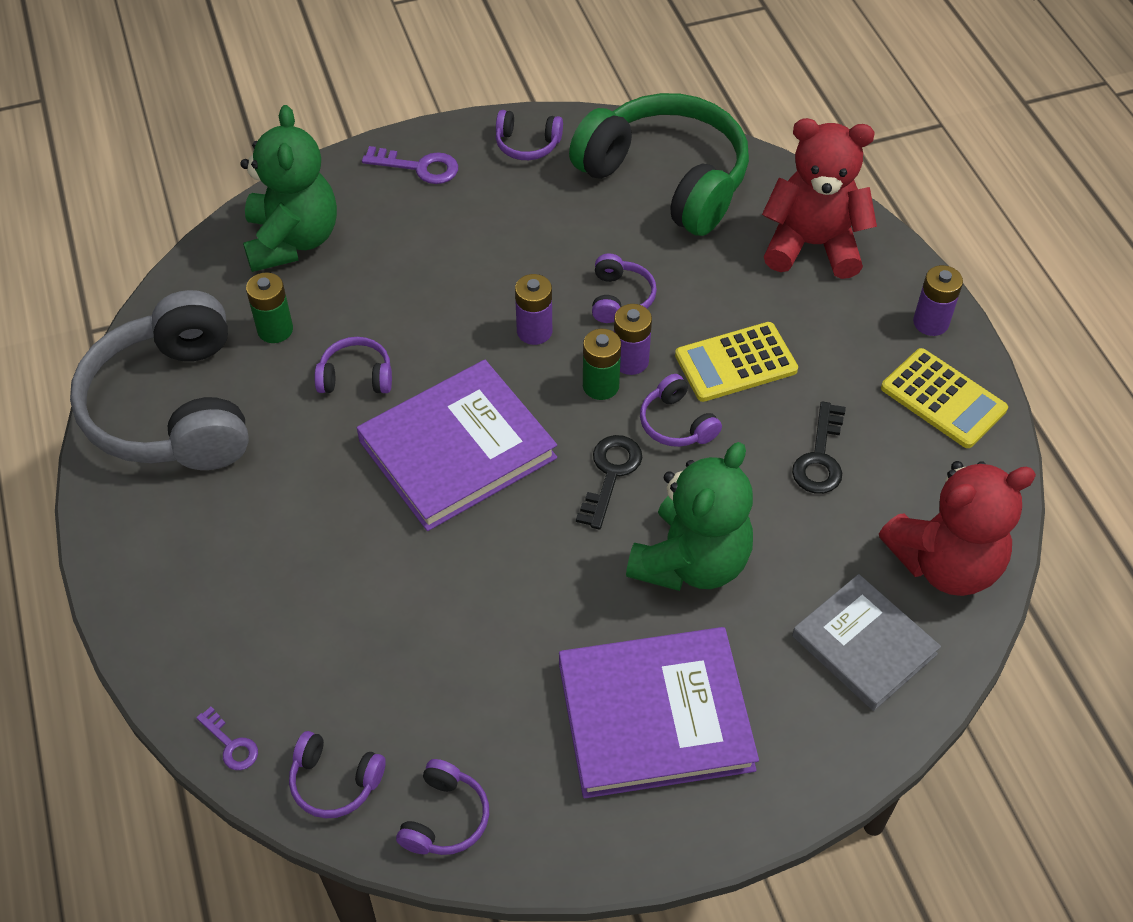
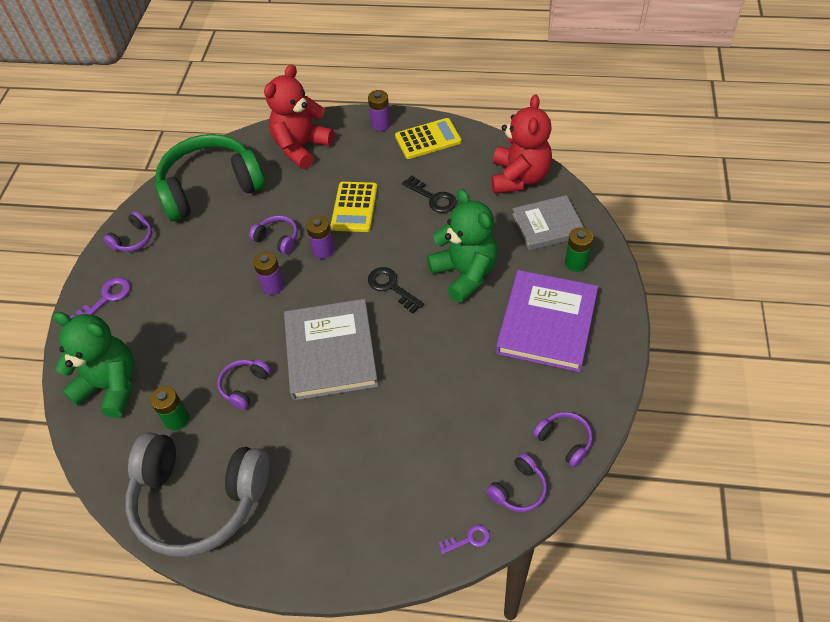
camera: 60 degrees left, 0 degrees up
(457, 449) = (330, 352): purple book -> grey book
(600, 386) = (331, 270): green battery -> green battery (576, 263)
(676, 423) = (376, 246): purple headphones -> none

